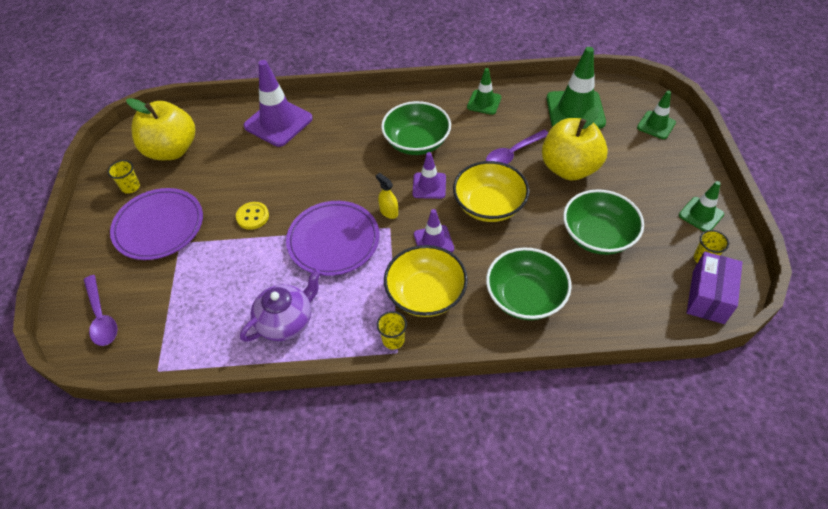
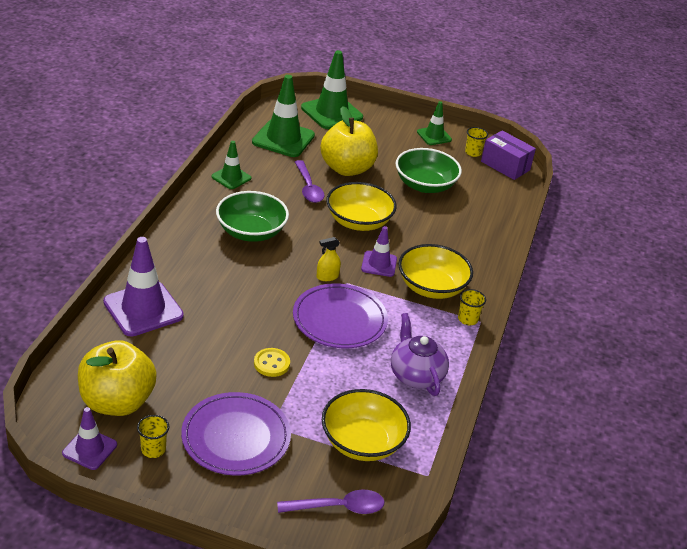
camera: 75 degrees left, 15 degrees down
(182, 309) = (362, 442): none -> yellow bowl
(429, 186) = (312, 244): purple traffic cone -> purple traffic cone (89, 449)
(525, 297) = (462, 240): green bowl -> none
(656, 125) = (331, 113): green traffic cone -> green traffic cone, size x1.76

